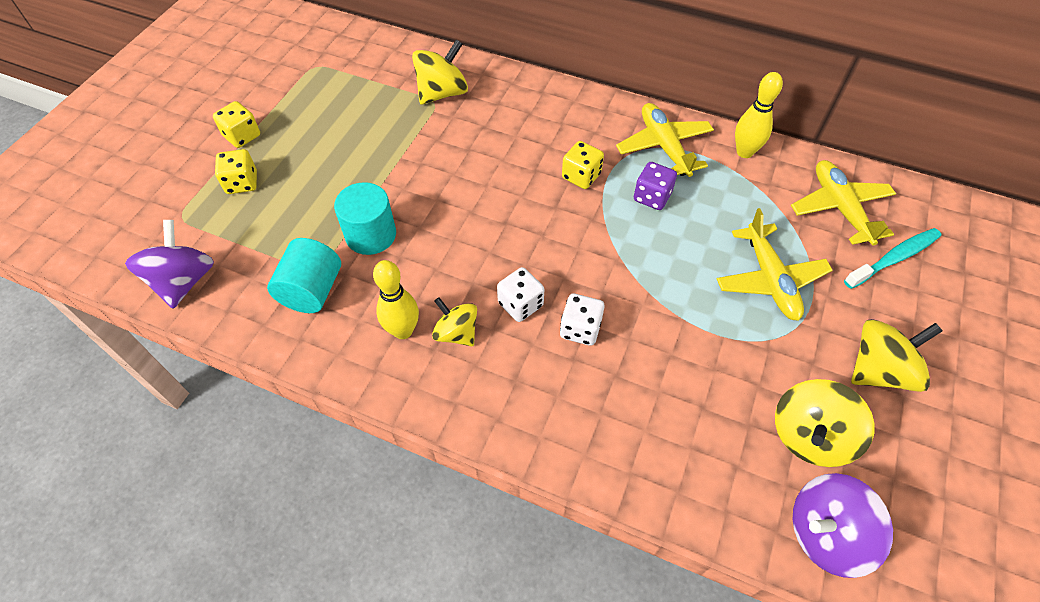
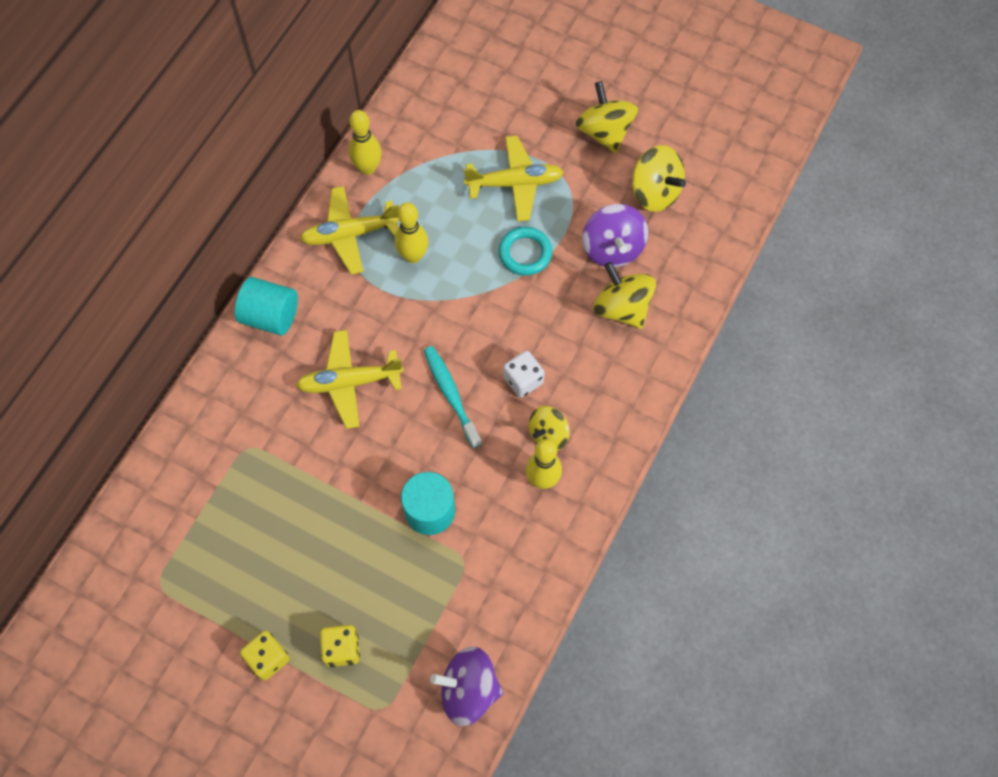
camera: 85 degrees left, 10 degrees up
(312, 291) = (492, 563): turquoise cylinder -> turquoise cylinder (270, 316)
(442, 93) = (234, 439): yellow spinning top -> yellow spinning top (622, 308)
(580, 329) = (552, 335): white dice -> none
(581, 176) = (379, 313): yellow dice -> none
(652, 197) = (413, 256): purple dice -> yellow bowling pin
(680, 295) = (525, 253): none -> turquoise ring
(825, 533) = (725, 202): purple spinning top -> purple spinning top (612, 248)
(840, 208) = (445, 111): yellow plane -> yellow plane (349, 382)
(894, 258) = (502, 89): turquoise toothbrush -> turquoise toothbrush (451, 395)

